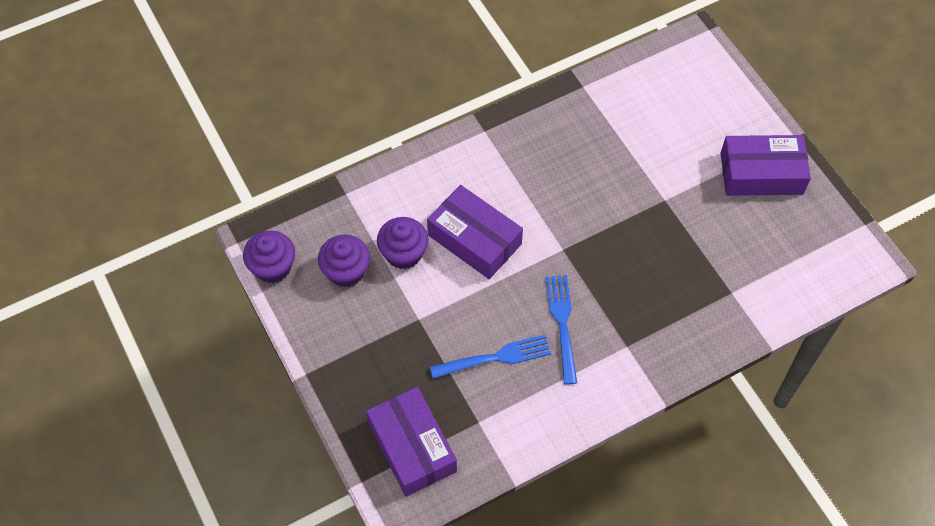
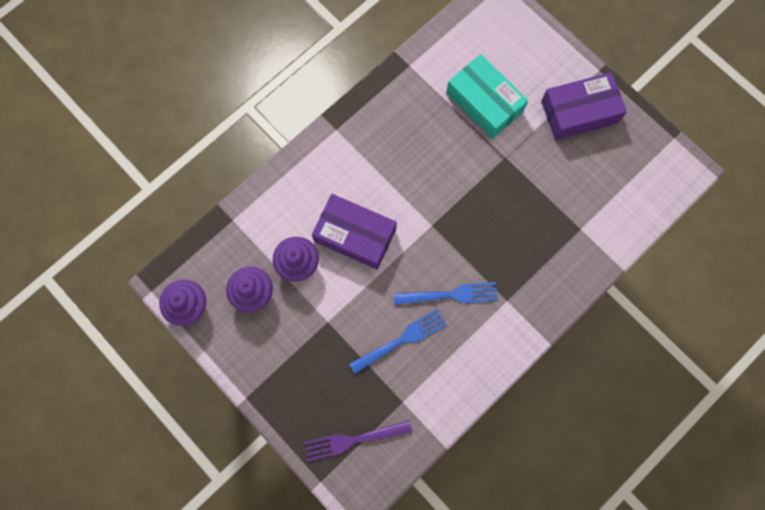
camera: 15 degrees left, 15 degrees up
(412, 447) = (354, 439): purple box -> purple fork
(562, 325) = (449, 295): blue fork -> blue fork turned 105 degrees clockwise
(656, 140) = (484, 102): none -> turquoise box

